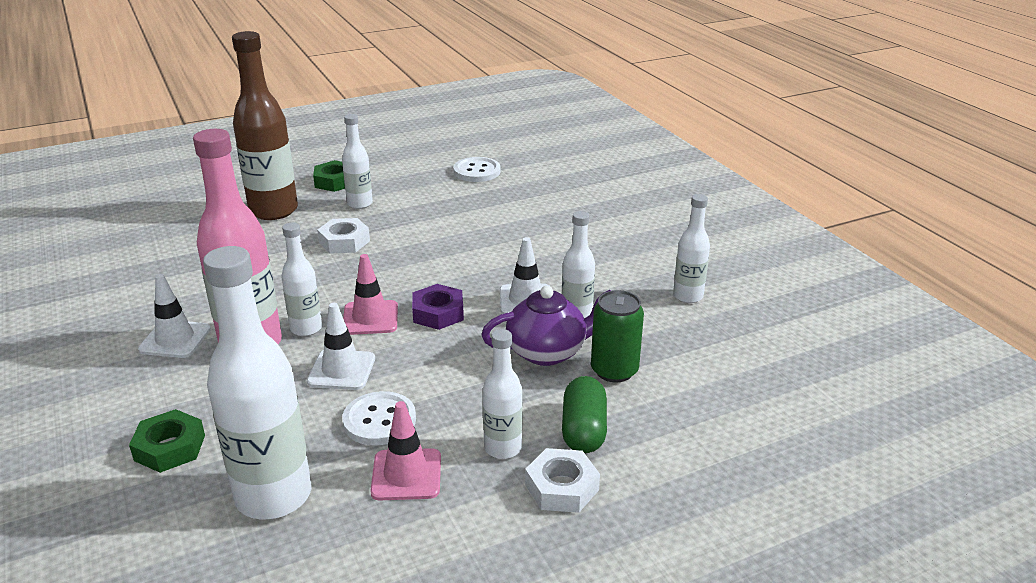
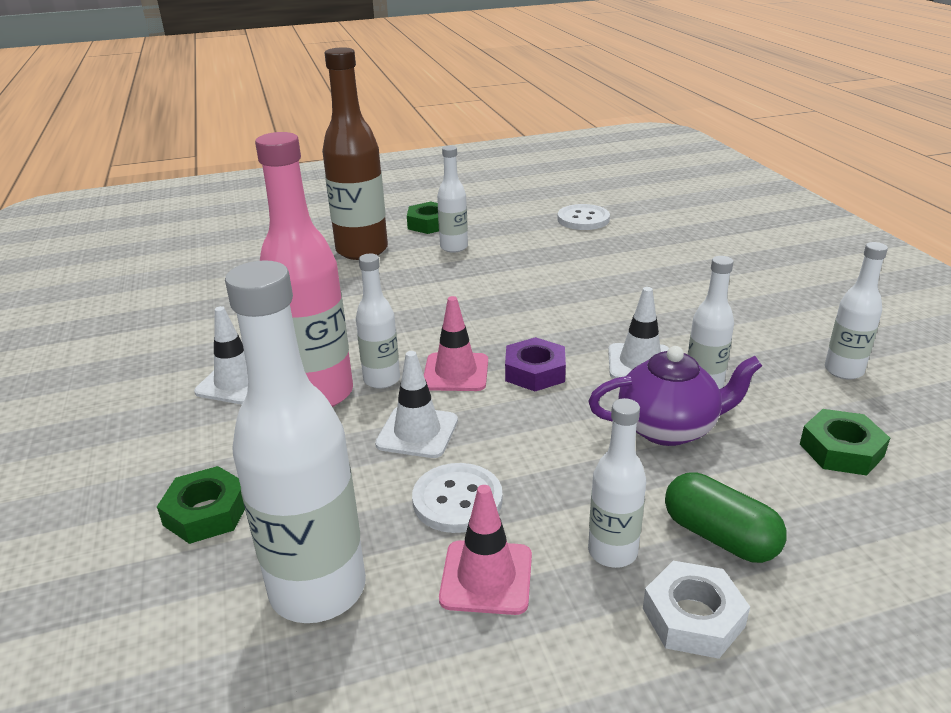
camera: 10 degrees right, 0 degrees up
(344, 242) = (434, 286): white nut -> none
(583, 430) = (719, 537): green capsule -> green capsule turned 60 degrees counterclockwise
(614, 370) = (755, 459): green can -> none
(679, 359) = (841, 450): none -> green nut

